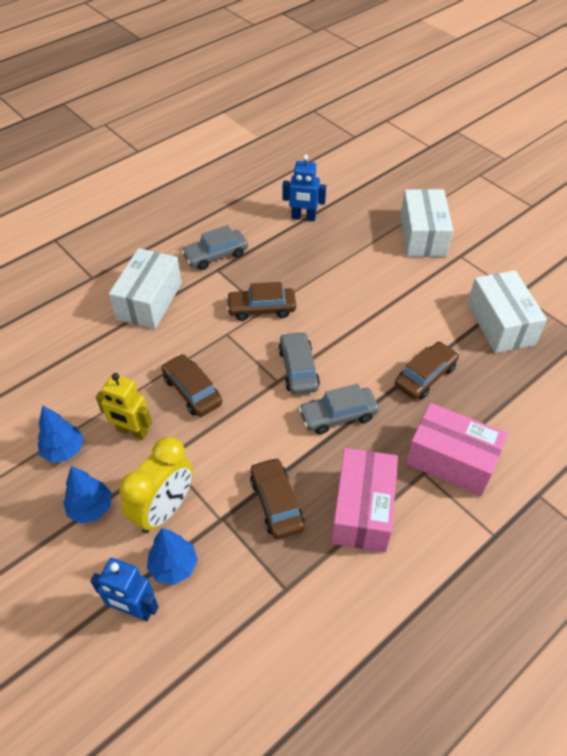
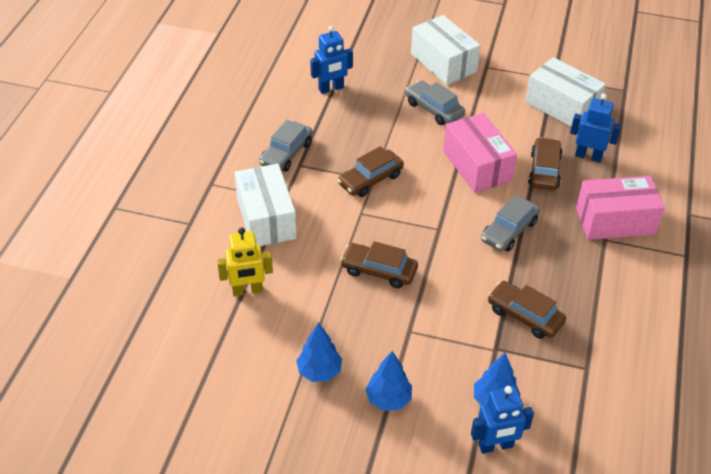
camera: 35 degrees left, 5 degrees down
(132, 431) = (361, 327): yellow robot -> yellow robot (247, 291)
(164, 510) = (447, 367): yellow clock -> none
(298, 369) = (446, 212): grey car -> grey car (434, 109)
(362, 510) = (588, 287): pink box -> pink box (477, 166)
(483, 383) = (588, 156): none -> blue robot

